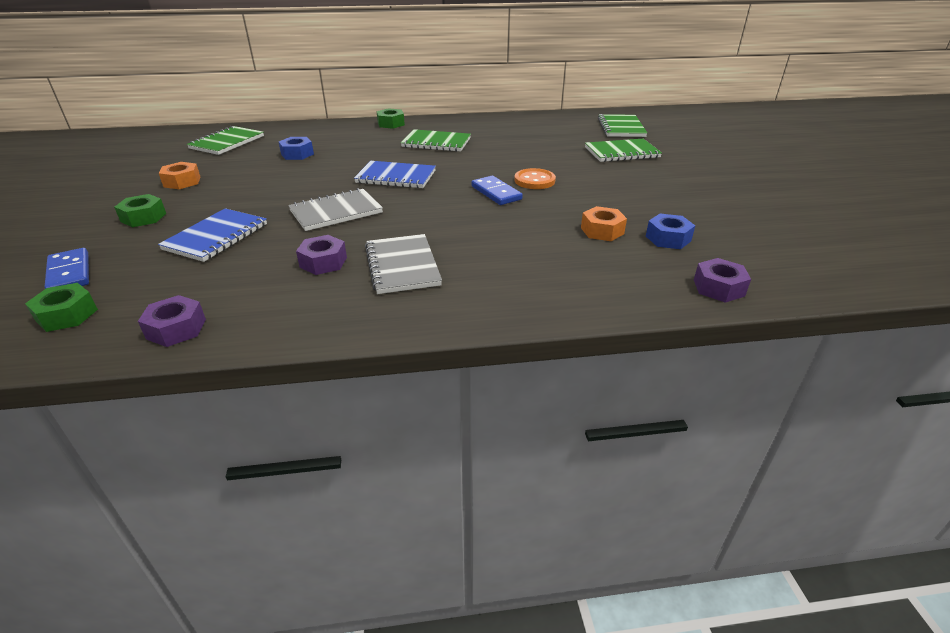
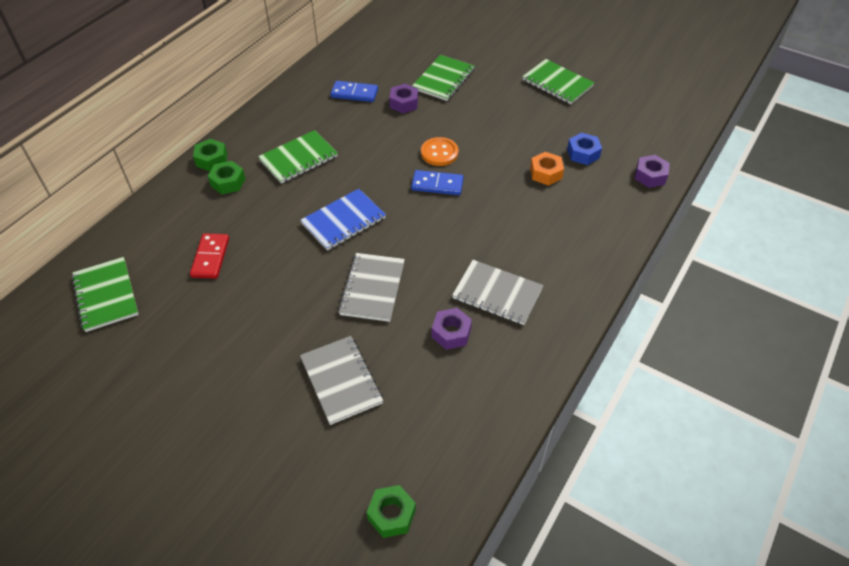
camera: 50 degrees left, 15 degrees up
(69, 273) = (313, 500): blue domino -> blue domino (354, 93)
(143, 217) = (243, 419): green nut -> green nut (228, 182)
(176, 329) = (473, 450): purple nut -> purple nut (404, 103)
(182, 182) = (182, 366): orange nut -> none
(216, 237) = (341, 381): blue notebook -> grey notebook
(297, 154) = (210, 257): blue nut -> red domino
(621, 128) = (399, 46): green notebook -> green notebook (557, 83)

